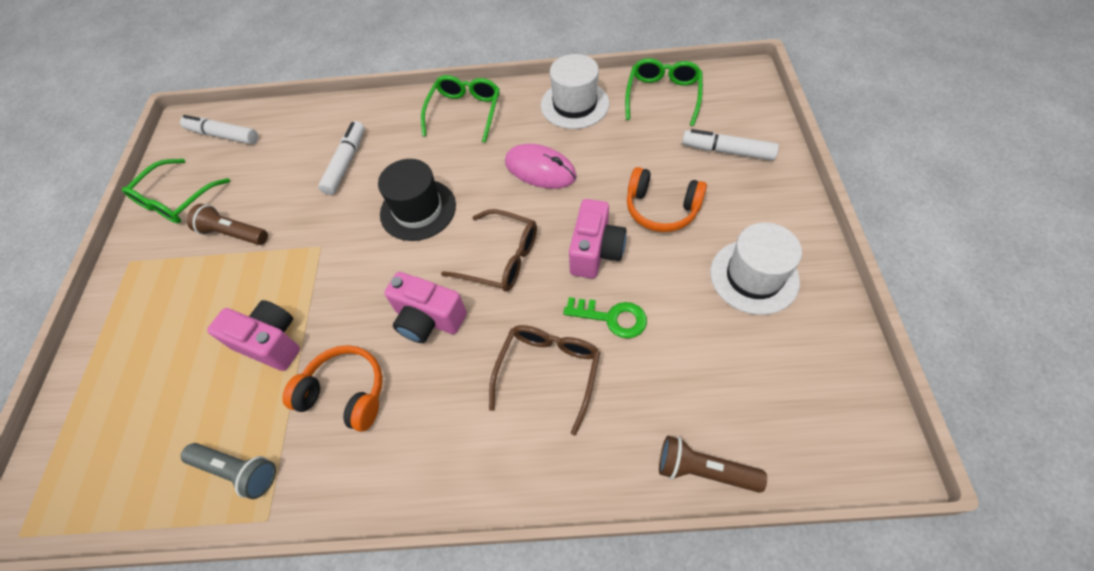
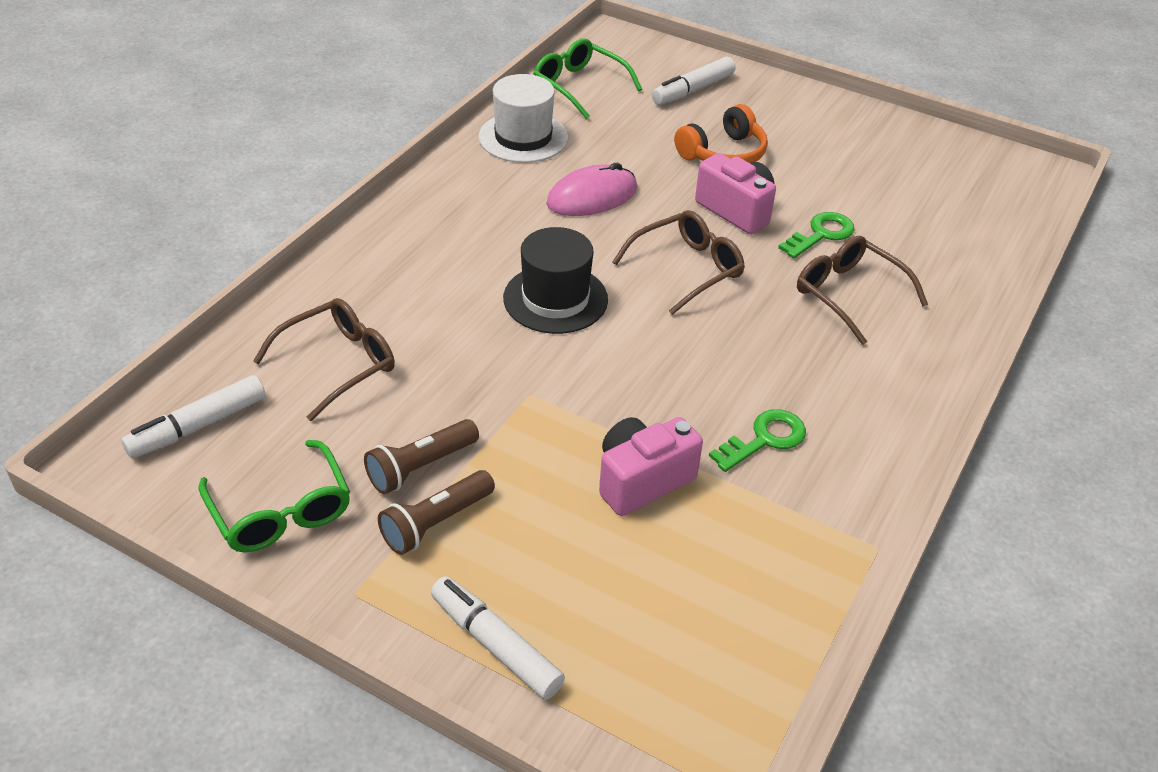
camera: 65 degrees left, 15 degrees down
(237, 471) = (800, 557): grey flashlight -> none
(299, 154) = (338, 364): none -> brown glasses
(345, 393) = (764, 439): orange headphones -> green key
(346, 163) = (408, 328): white marker -> white marker (496, 645)
(428, 319) = (720, 346): pink camera -> none
(465, 112) = (437, 209): green glasses -> none
(703, 470) = (1004, 255): brown flashlight -> brown flashlight (436, 522)
(754, 276) = (844, 145): white hat -> none

